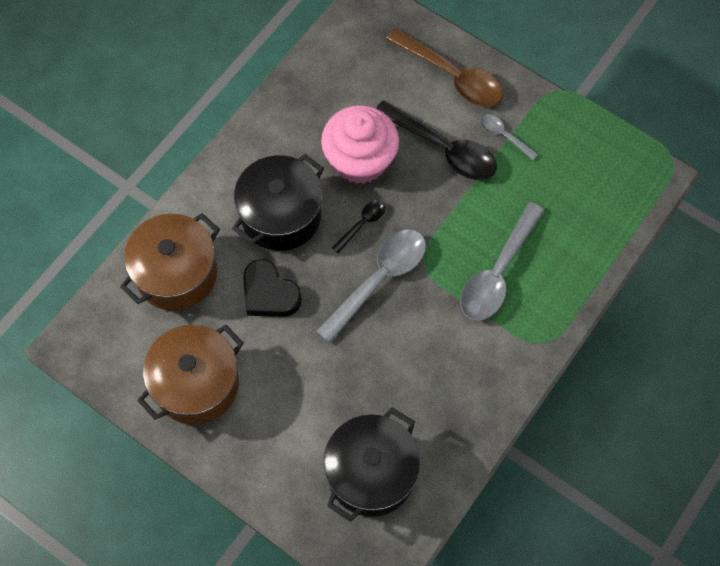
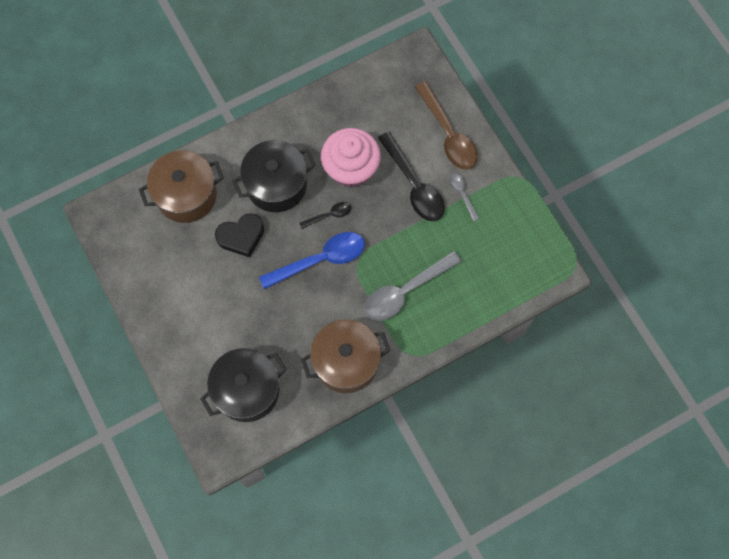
camera: 25 degrees right, 5 degrees up
(196, 384) = (163, 277): brown pot -> brown pot (346, 362)
(269, 293) = (241, 236): black heart -> black heart turned 90 degrees counterclockwise
(378, 280) = (320, 260): grey spoon -> blue spoon

